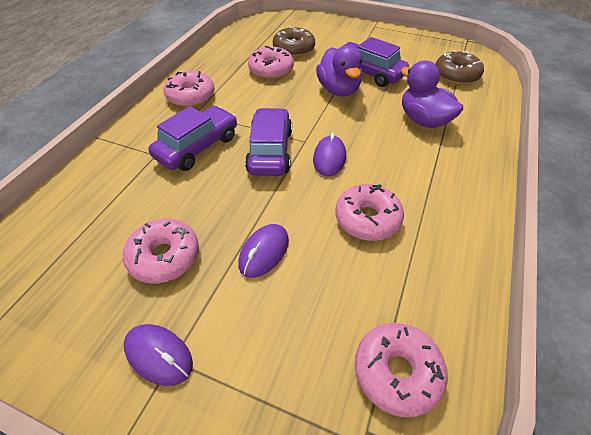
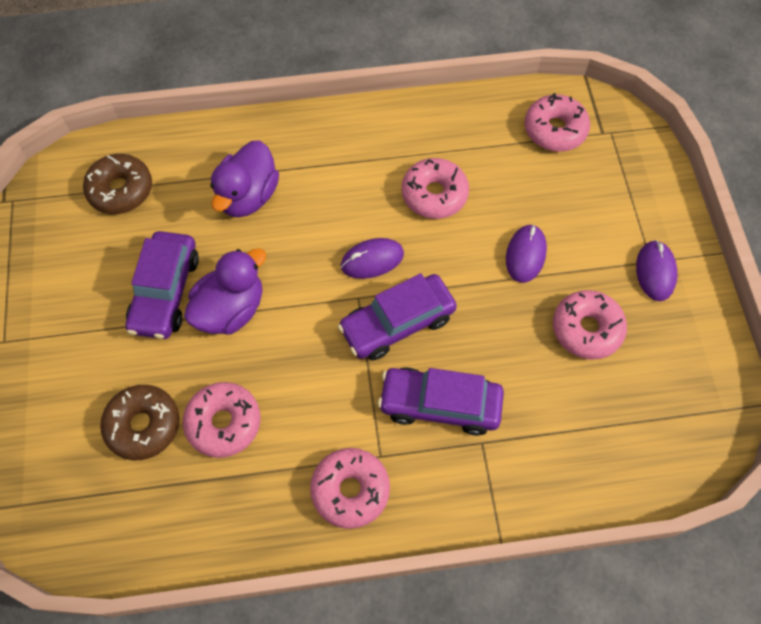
camera: 120 degrees left, 15 degrees up
(264, 252) = (525, 255): purple mouse -> purple mouse turned 75 degrees counterclockwise

